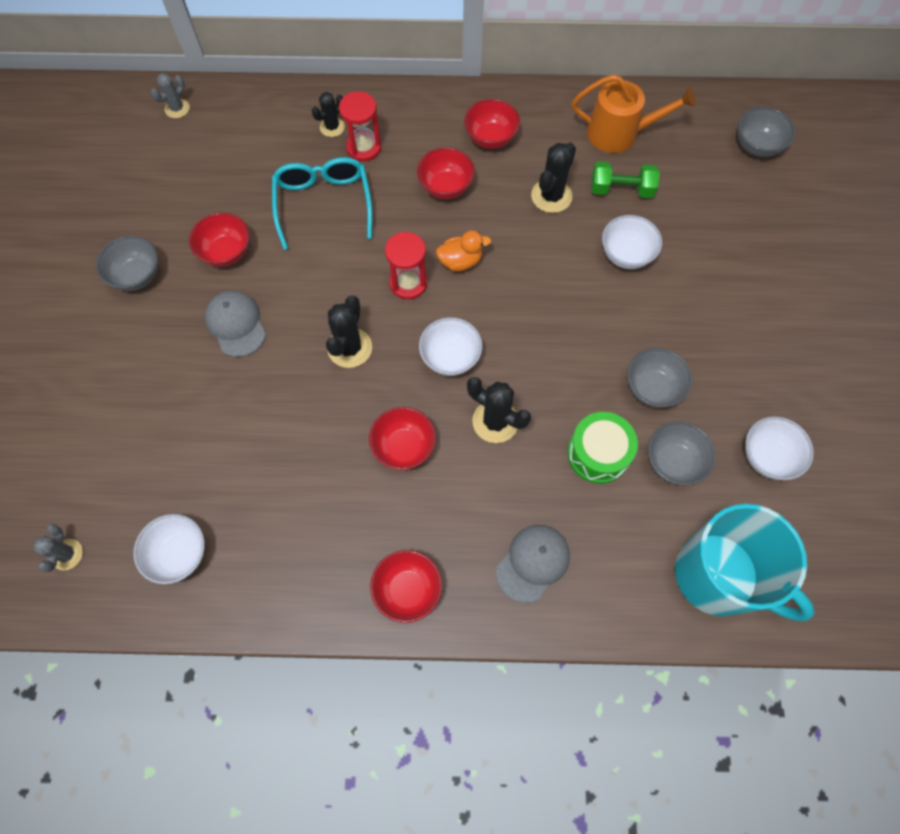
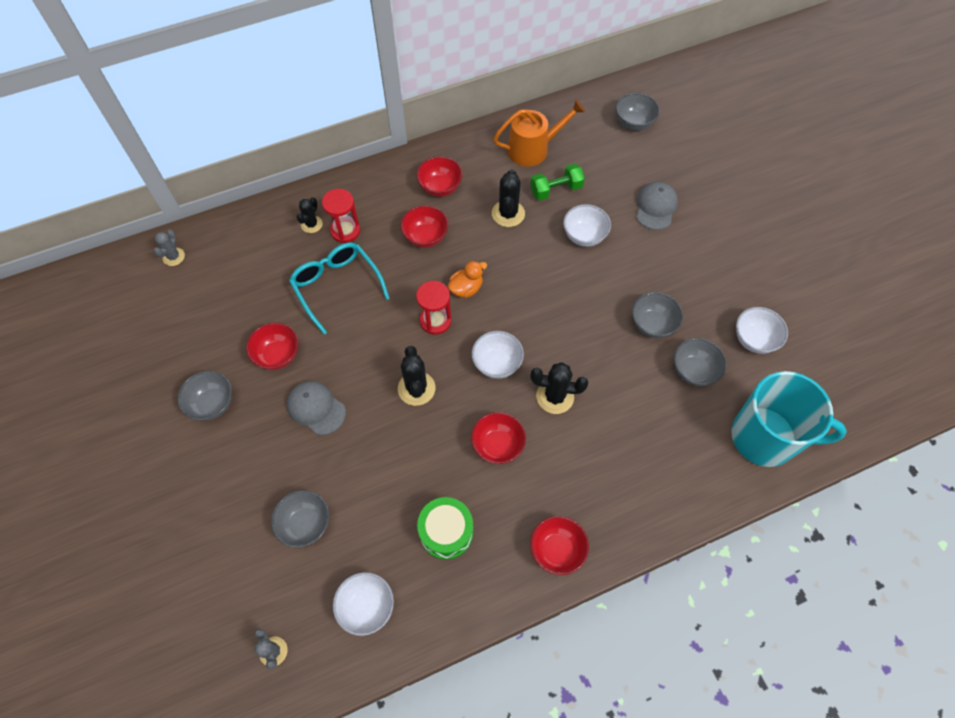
camera: 25 degrees left, 5 degrees down
(163, 440) = (305, 524): none -> grey bowl
(533, 563) = (636, 487): grey cap -> grey cap (655, 207)
(598, 454) = (640, 388): green drum -> green drum (446, 532)

